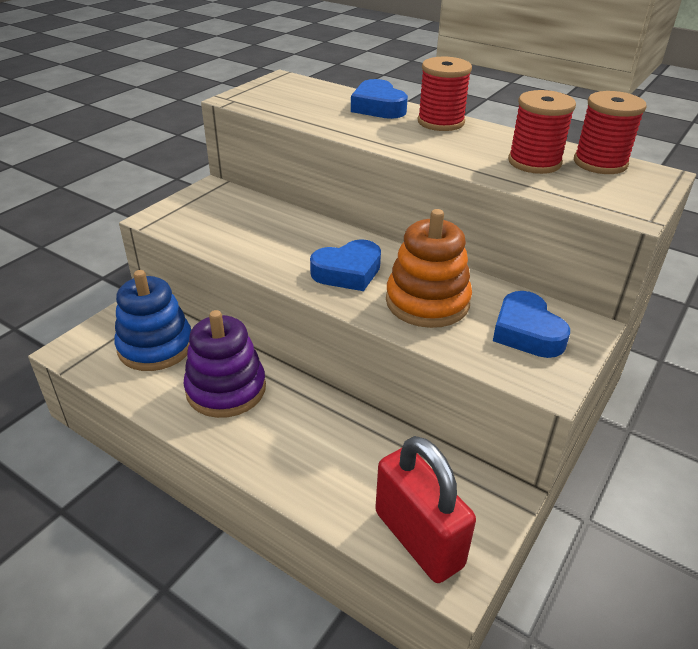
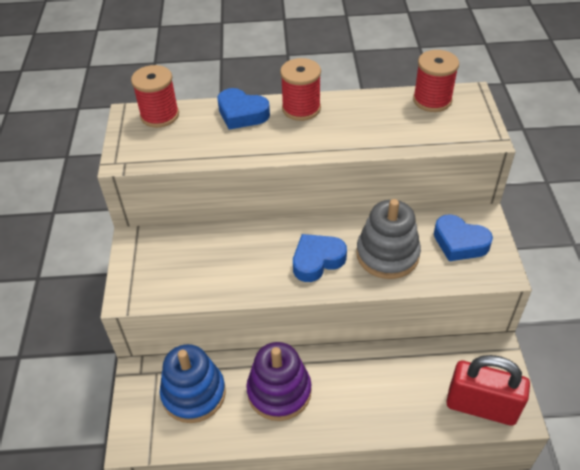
camera: 35 degrees left, 10 degrees up
(348, 272) = (317, 260): blue heart -> blue heart turned 150 degrees counterclockwise
(427, 302) = (387, 254): orange stacking toy -> grey stacking toy
(534, 162) = (397, 120): red spool -> red spool (160, 115)

